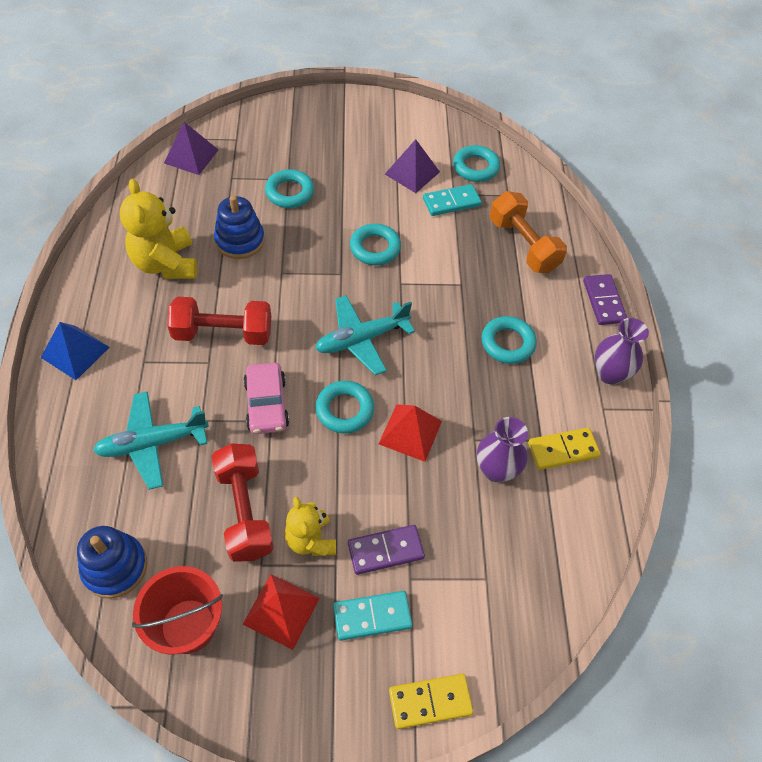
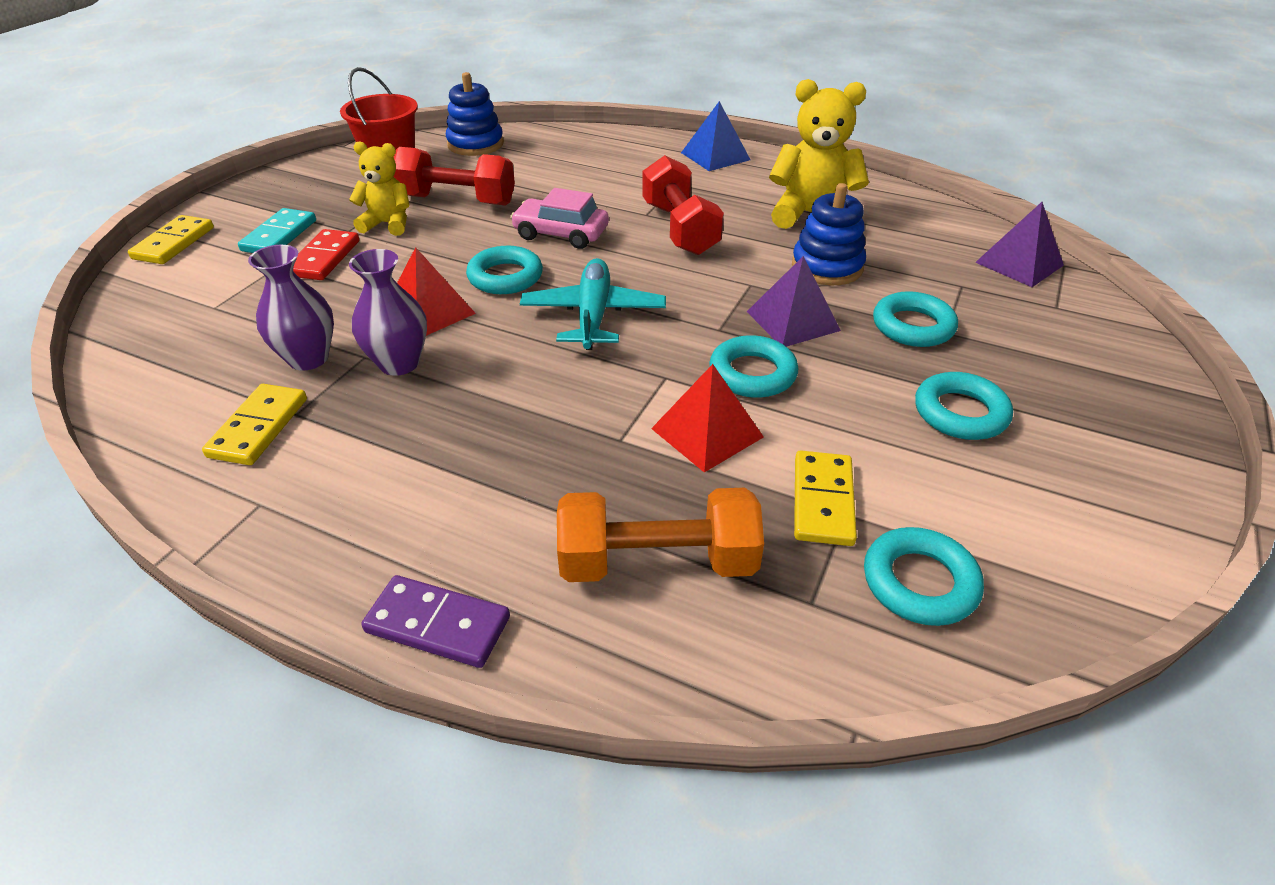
camera: 120 degrees right, 15 degrees down
(152, 443) = (575, 173): turquoise plane -> none
(223, 333) = (680, 228): red dumbbell -> red dumbbell turned 45 degrees counterclockwise
(281, 610) = (347, 198): red pyramid -> red pyramid (707, 433)
(385, 550) = (324, 258): purple domino -> red domino
(412, 173) = (926, 475): purple pyramid -> purple pyramid (793, 321)
(451, 202) = (823, 501): turquoise domino -> yellow domino
(507, 343) = (469, 446): turquoise ring -> turquoise ring (960, 413)
(609, 373) = (300, 546): purple vase -> purple vase (399, 363)

